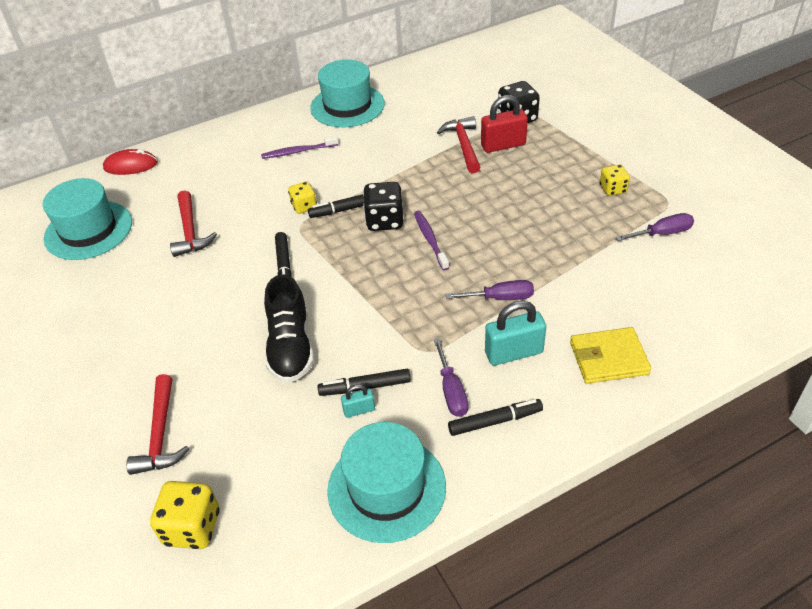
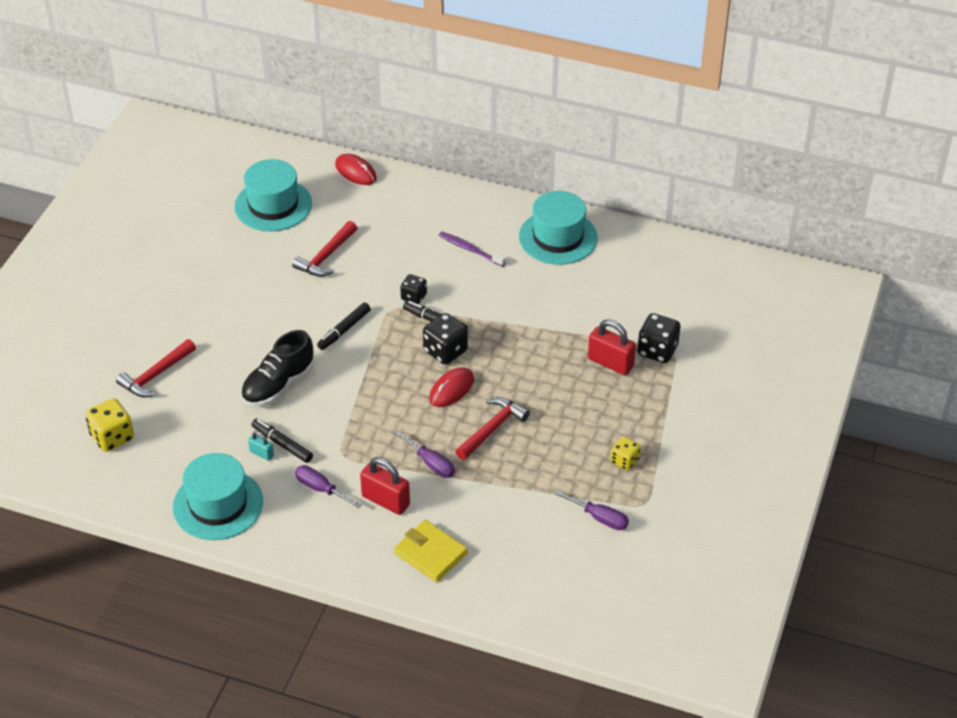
camera: 45 degrees right, 0 degrees up
(304, 206) = (414, 297): yellow dice -> black dice
(430, 240) = (451, 389): purple toothbrush -> red mouse
(451, 391) = (320, 489): purple screwdriver -> purple screwdriver turned 90 degrees clockwise
(463, 145) = (584, 339): red hammer -> red hammer (492, 428)
(495, 421) = (317, 525): black marker -> none
(513, 353) = (385, 500): turquoise padlock -> red padlock

